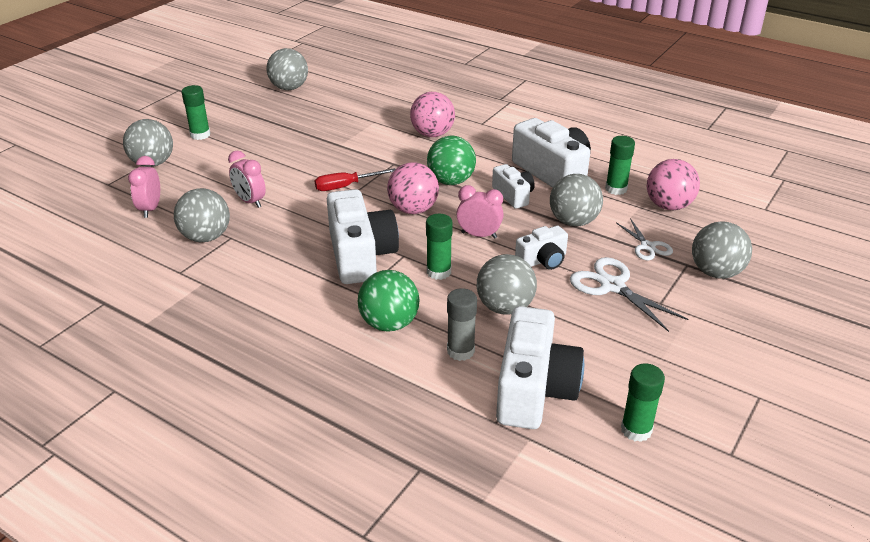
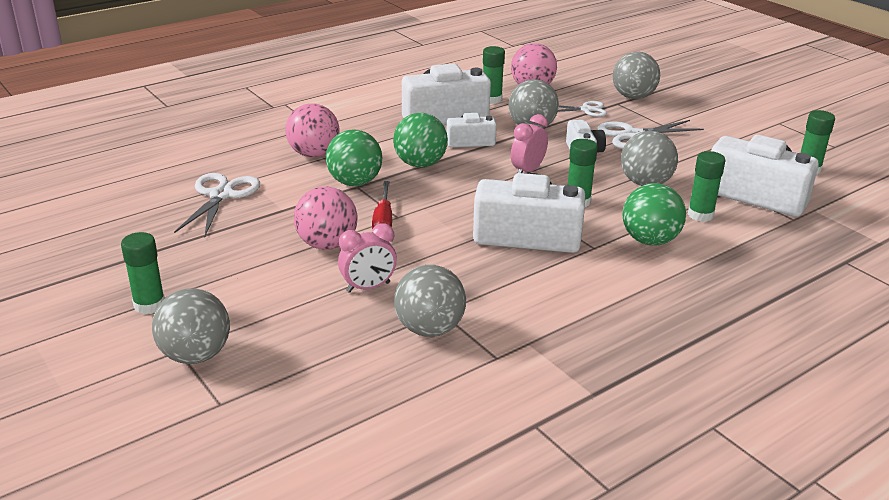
camera: 70 degrees left, 5 degrees down
(150, 209) = (327, 368): pink clock -> none
(289, 88) = (88, 218): grey ball -> none
(345, 118) = (221, 195): none -> white scissors
(398, 161) = (355, 182): none -> green ball
(413, 210) = (460, 193): pink ball -> pink ball (327, 244)
(460, 351) = (700, 215): grey glue stick -> green glue stick

